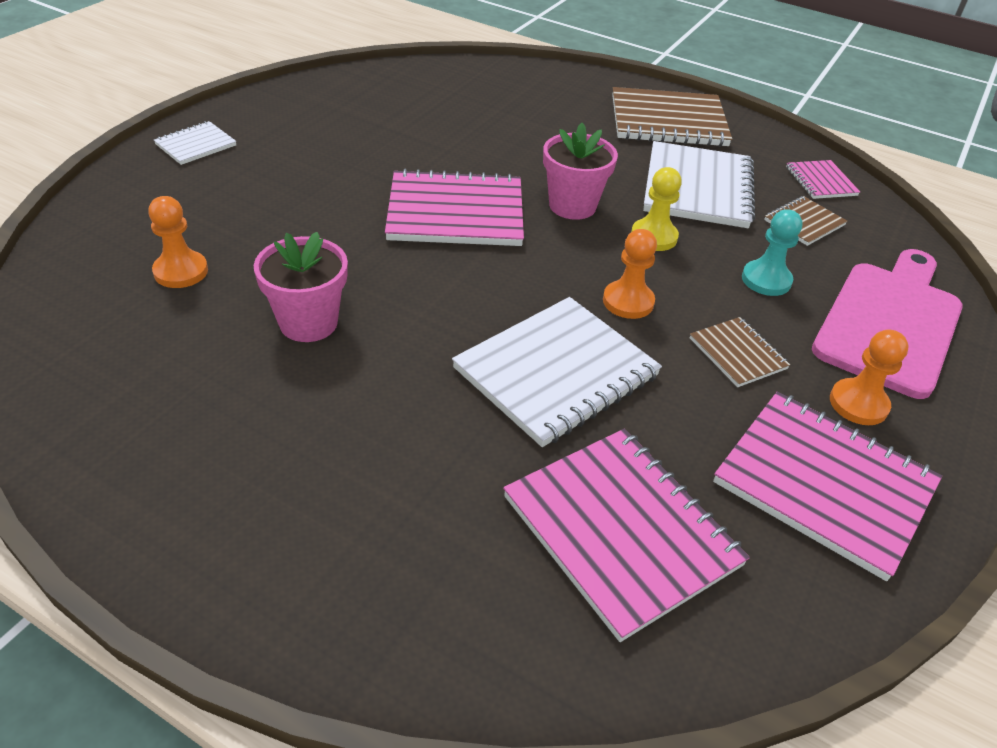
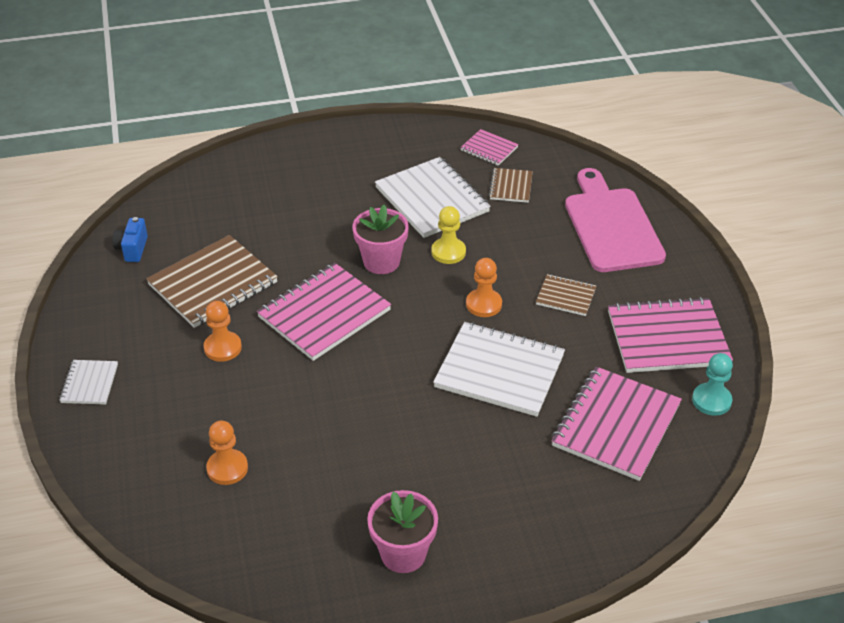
camera: 40 degrees left, 0 degrees up
(308, 322) = (344, 441): pink flower pot -> pink flower pot (403, 553)
(376, 83) = (132, 249): none -> blue camera
(556, 372) = (499, 371): white notebook -> white notebook turned 75 degrees counterclockwise
(621, 531) = (616, 425): pink notebook -> pink notebook turned 75 degrees counterclockwise
(668, 121) = (357, 156): brown notebook -> brown notebook (213, 284)
(766, 280) = (532, 240): turquoise pawn -> turquoise pawn (711, 400)
(858, 404) = (642, 285): orange pawn -> orange pawn (222, 348)

